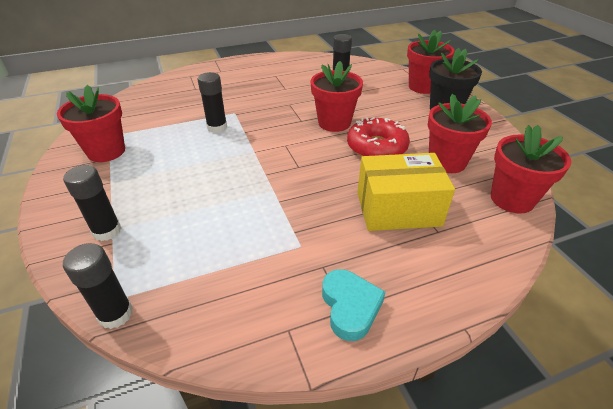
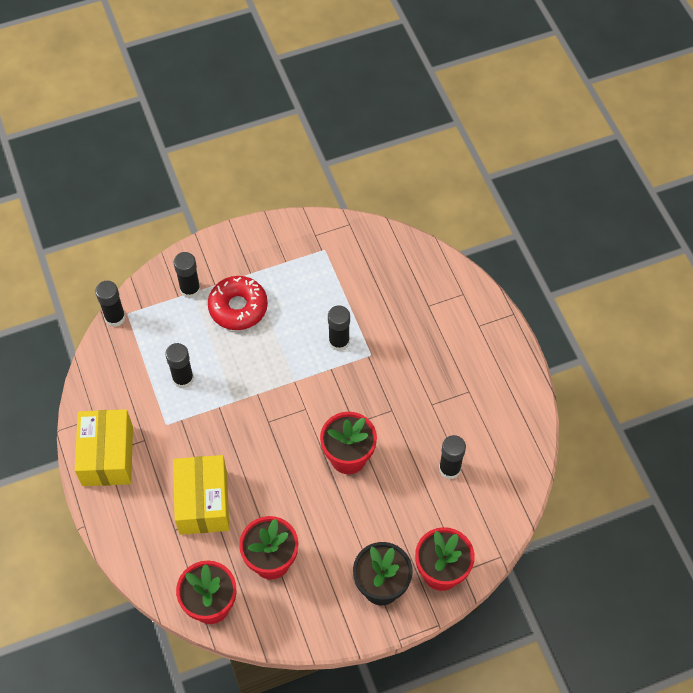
camera: 90 degrees right, 20 degrees up
(106, 151) = (296, 256): red flower pot -> none
(237, 232) = (183, 379): none -> black glue stick
(350, 306) = (108, 456): turquoise heart -> yellow box
(376, 147) = (299, 496): red donut -> red donut (238, 307)

